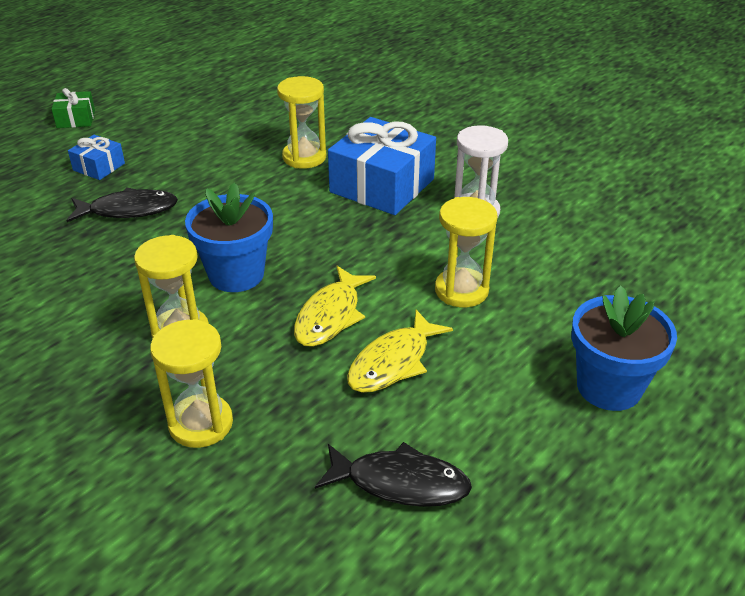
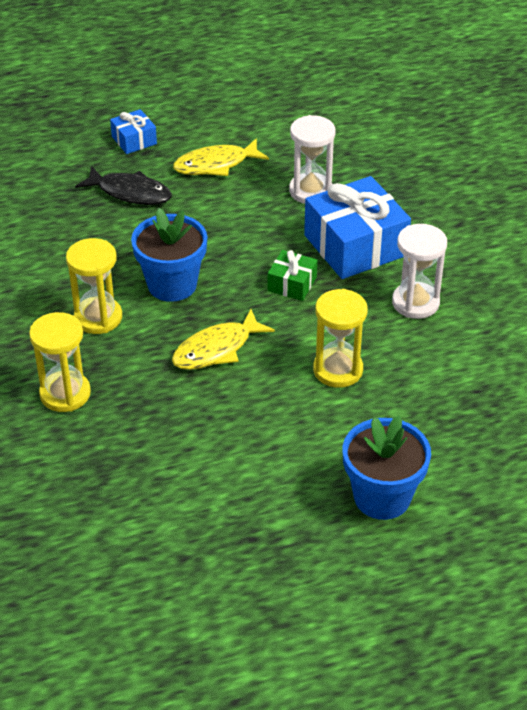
camera: 30 degrees right, 5 degrees up
(76, 119) = (146, 81): green gift -> green gift (292, 284)
(304, 157) = (310, 191): yellow hourglass -> white hourglass
(393, 362) = (233, 406): yellow fish -> yellow fish (216, 164)
(400, 483) = (166, 494): black fish -> none

